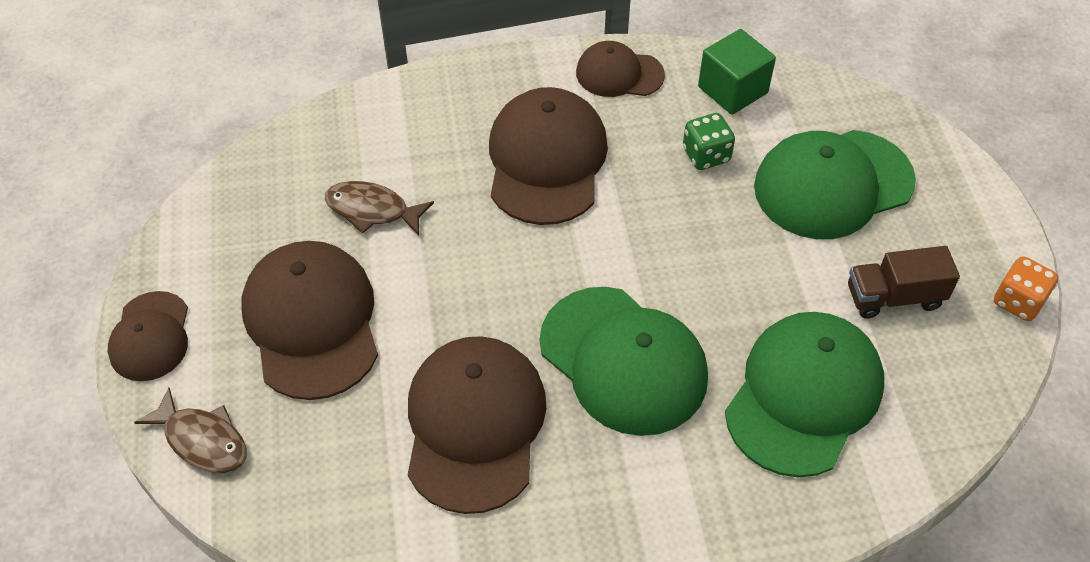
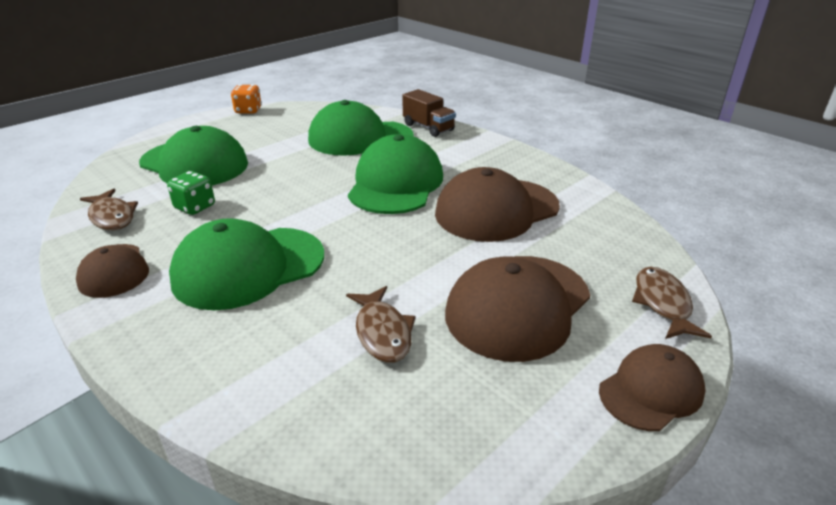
camera: 125 degrees left, 20 degrees down
(546, 160) = (248, 267): brown cap -> green cap
(732, 90) = (112, 217): green cube -> brown fish
(894, 297) = (272, 133): brown truck -> brown truck (428, 127)

